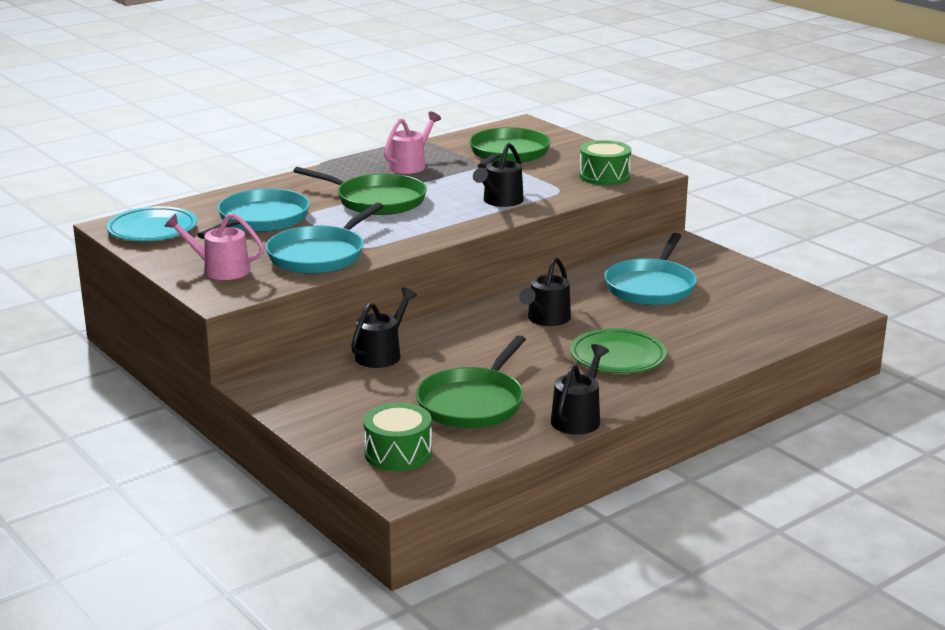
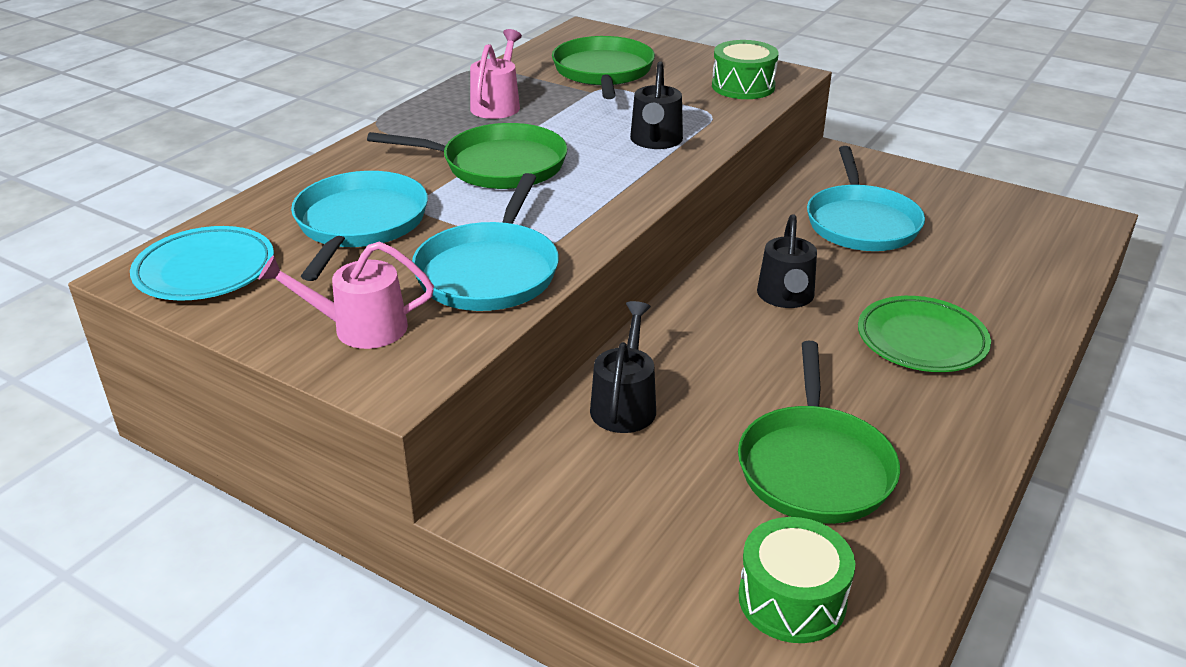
camera: 20 degrees left, 10 degrees up
(578, 418) = (968, 459): black watering can -> none

